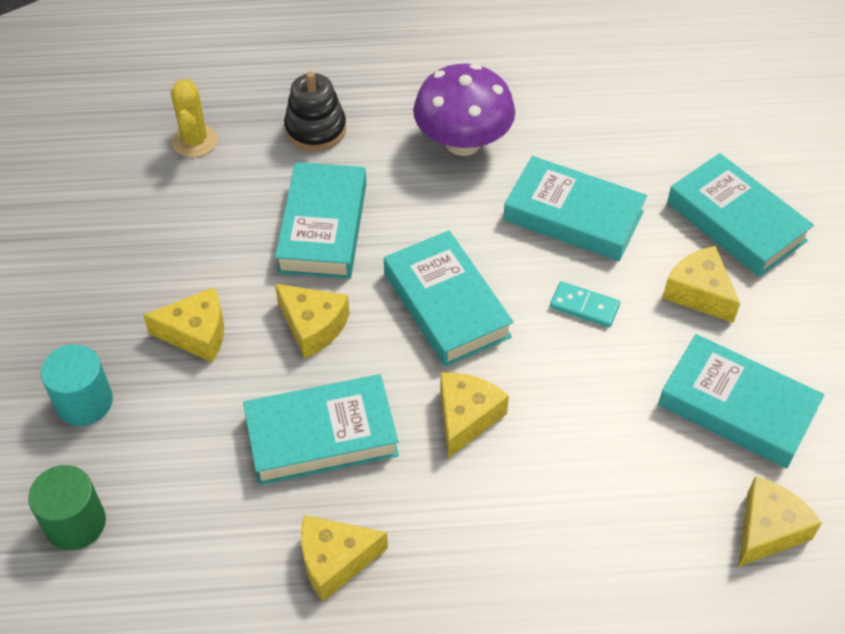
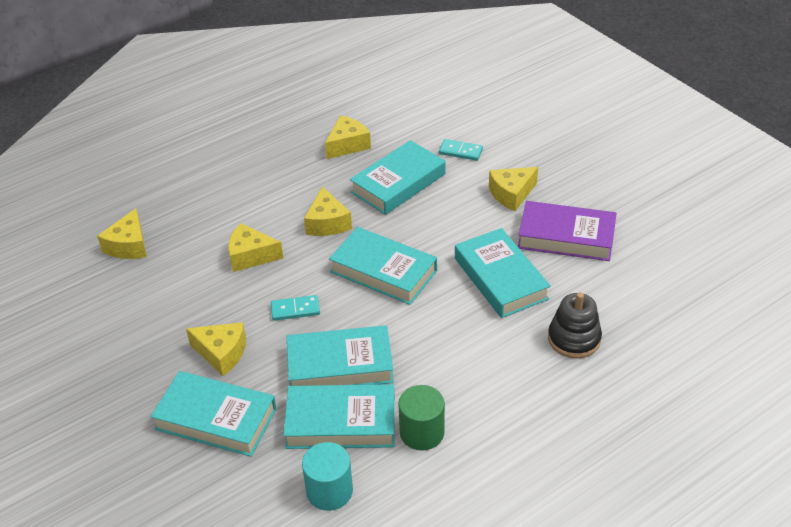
camera: 150 degrees right, 10 degrees down
(75, 523) = (480, 108): green cylinder -> green cylinder (422, 432)
(84, 402) = (532, 145): turquoise cylinder -> turquoise cylinder (329, 491)
(188, 447) = (460, 151): none -> turquoise domino
(195, 141) = (643, 290): yellow cactus -> none
(200, 240) = (566, 237): none -> purple book
(313, 326) = (451, 226): yellow cheese -> yellow cheese (250, 256)
(463, 142) = (461, 382): purple mushroom -> none
(737, 407) = (168, 296): turquoise book -> turquoise book (341, 423)

